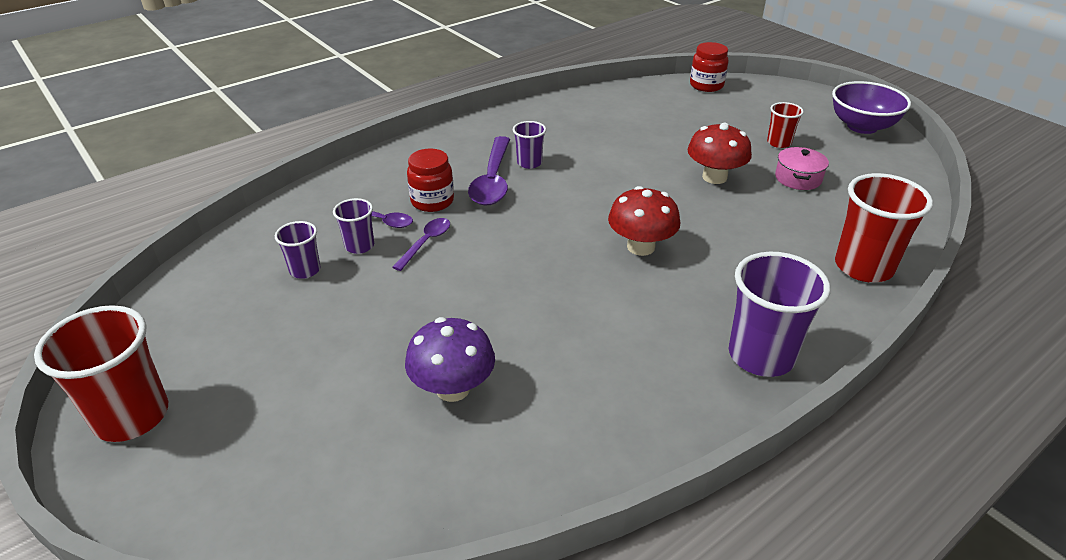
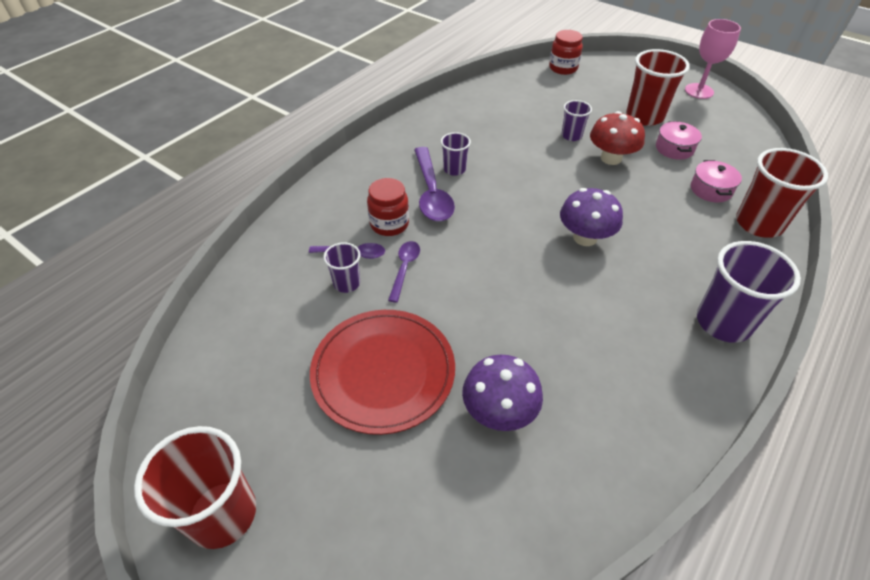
camera: 15 degrees left, 10 degrees up
(305, 270) = (309, 319): purple cup -> purple cup (571, 136)
(352, 329) = (383, 372): none -> red plate
(641, 247) = (585, 237): red mushroom -> purple mushroom
(779, 143) = (644, 116): red cup -> red cup, size x1.87
(821, 224) = (711, 190): none -> pink pot
(862, 126) = (699, 91): purple bowl -> pink goblet

